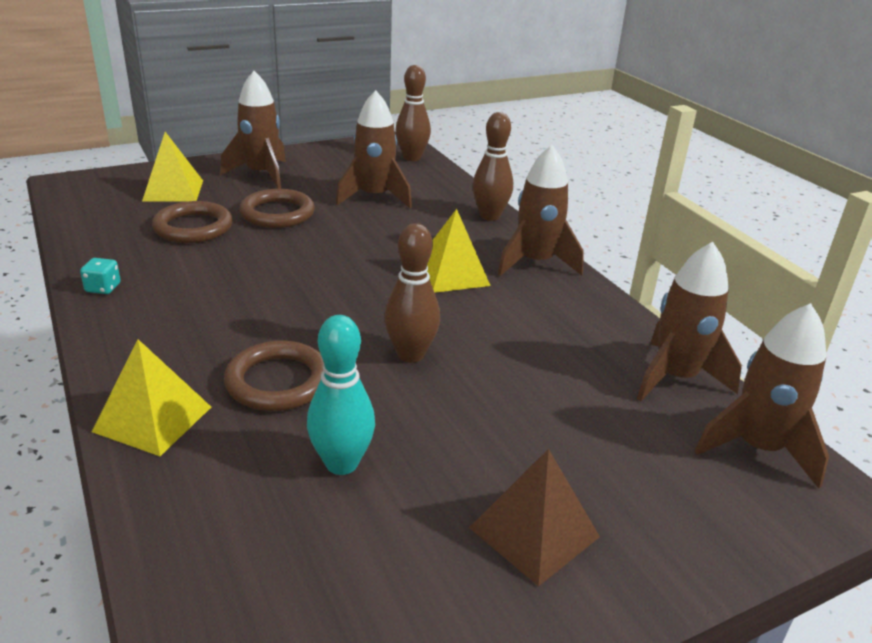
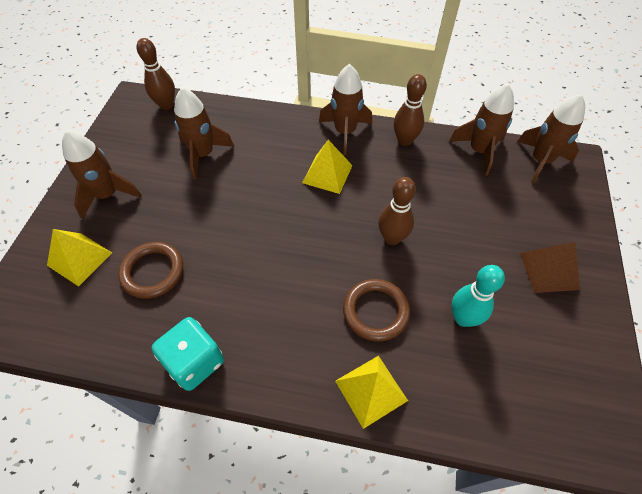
camera: 50 degrees left, 25 degrees up
(103, 288) = (195, 362): turquoise dice -> turquoise dice, size x2.17
(277, 213) = (177, 215): brown ring -> none
(490, 216) = (278, 118): brown bowling pin -> brown bowling pin (404, 141)

